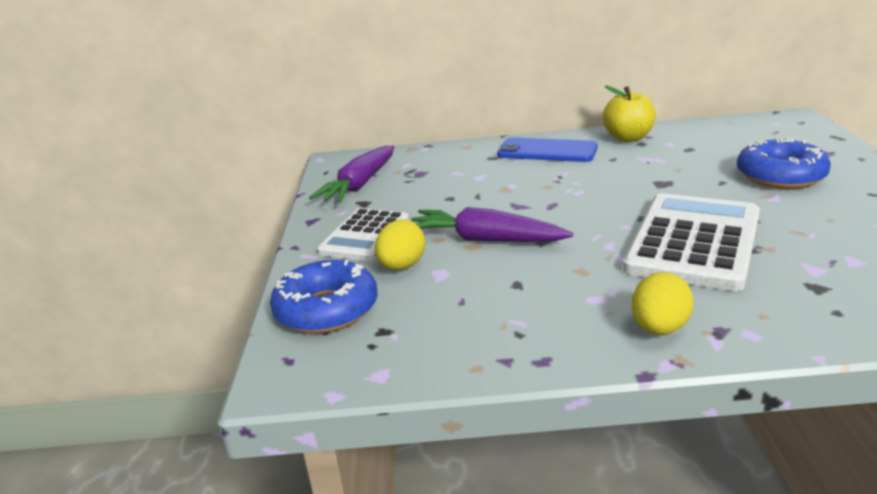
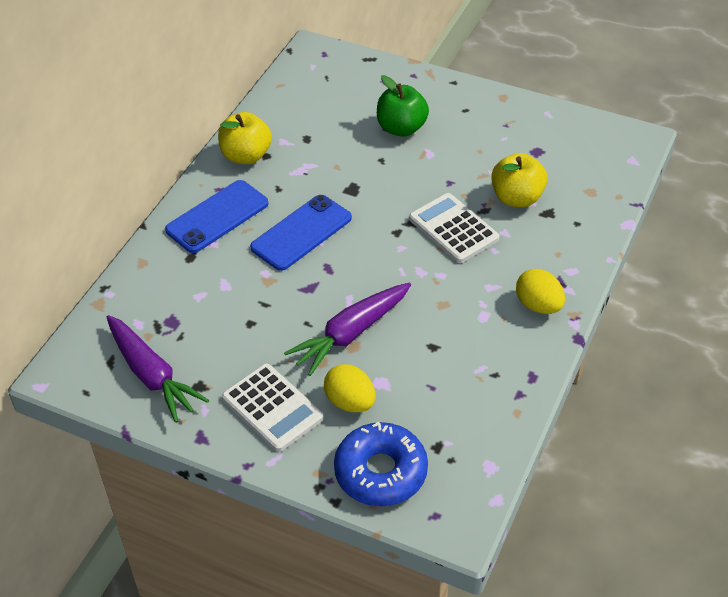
camera: 65 degrees left, 20 degrees up
(577, 182) = (301, 233): none -> blue phone
(694, 242) = (453, 229): white calculator -> white calculator, size x0.62
(780, 176) = (401, 128): blue donut -> green apple
(803, 261) = (517, 198): none -> yellow apple

